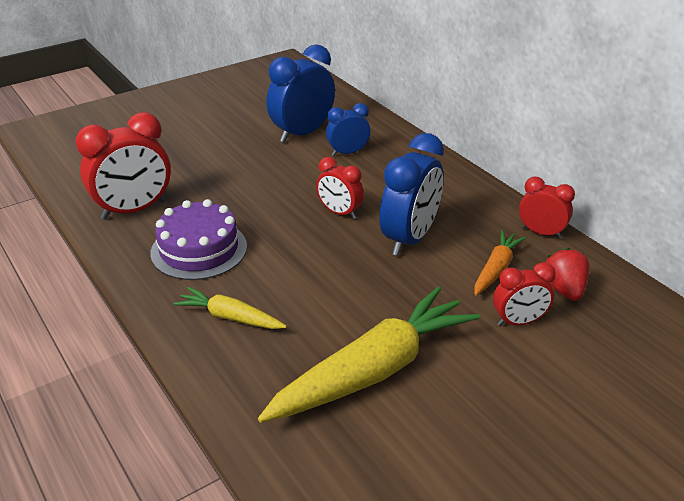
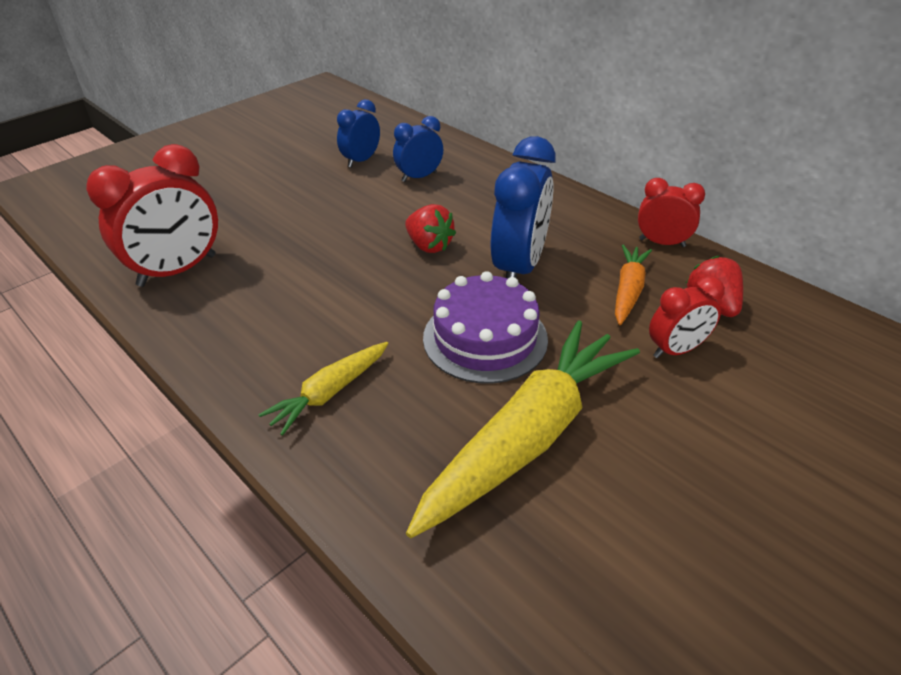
camera: 10 degrees left, 5 degrees up
(199, 249) = (270, 310): purple cake -> purple cake (485, 338)
(230, 317) = (330, 392): yellow carrot -> yellow carrot turned 60 degrees counterclockwise
(302, 133) = (361, 160): blue clock -> blue clock, size x0.58
(339, 212) = (429, 246): red clock -> red strawberry

